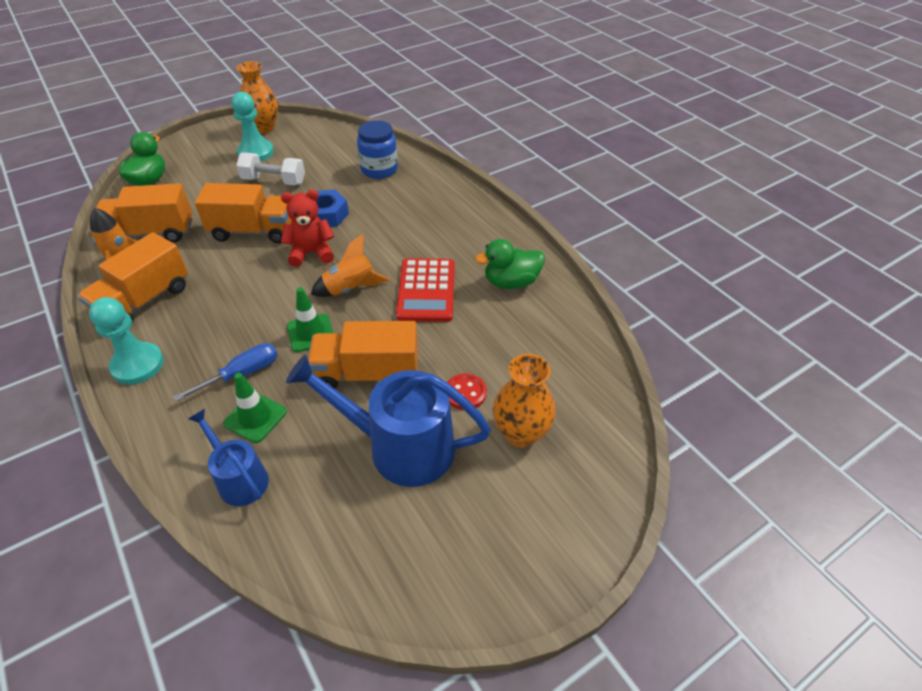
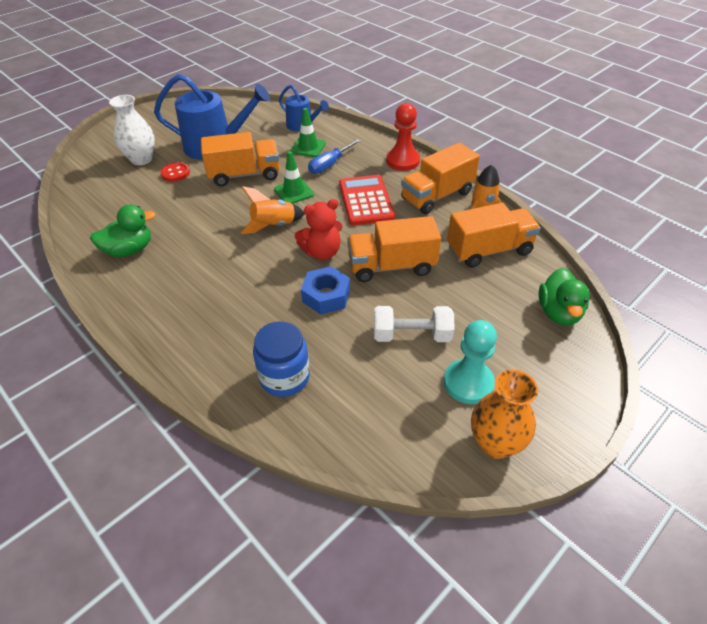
camera: 170 degrees right, 0 degrees up
(138, 365) = (403, 161): turquoise pawn -> red pawn
(144, 301) = (437, 196): orange truck -> orange truck turned 150 degrees counterclockwise
(426, 290) = (207, 233): red calculator -> red calculator (365, 201)
(521, 433) = (141, 159): orange vase -> white vase

